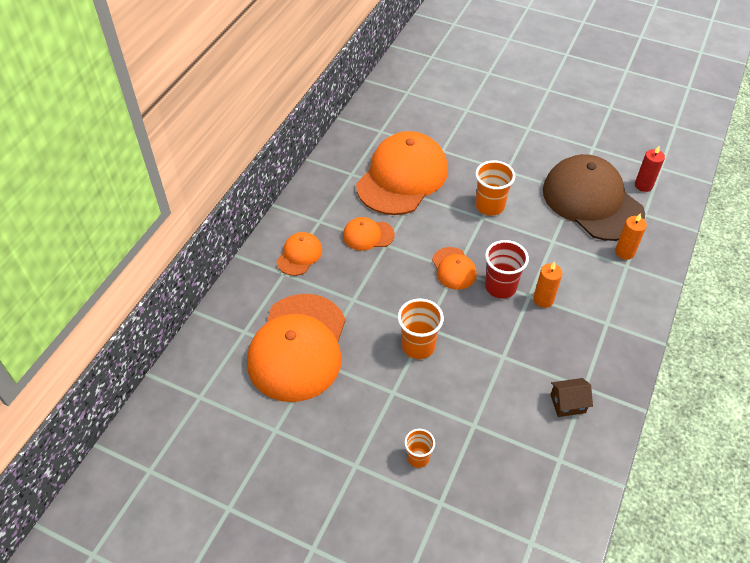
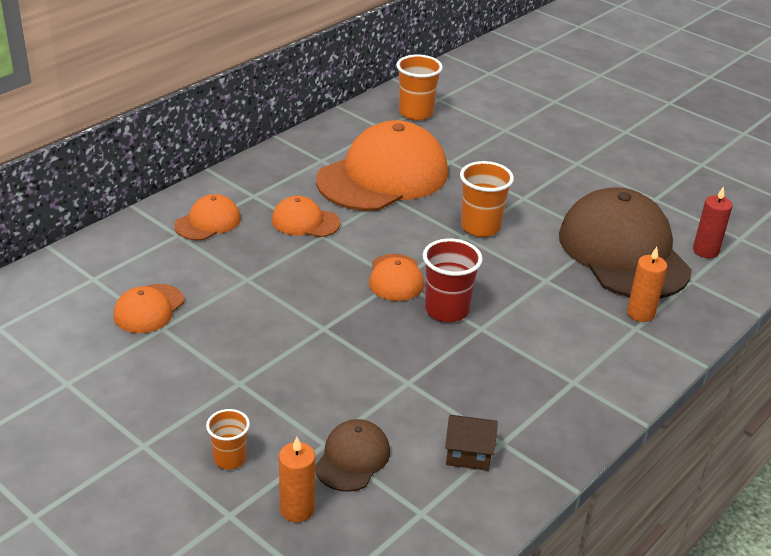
camera: 15 degrees right, 15 degrees down
(298, 347) = (149, 309): orange cap -> orange cap, size x0.46
(418, 346) = (301, 344): orange cup -> orange cup (416, 113)
(497, 431) = (352, 458): none -> brown cap
(543, 299) = (498, 336): orange candle -> orange candle (297, 509)

